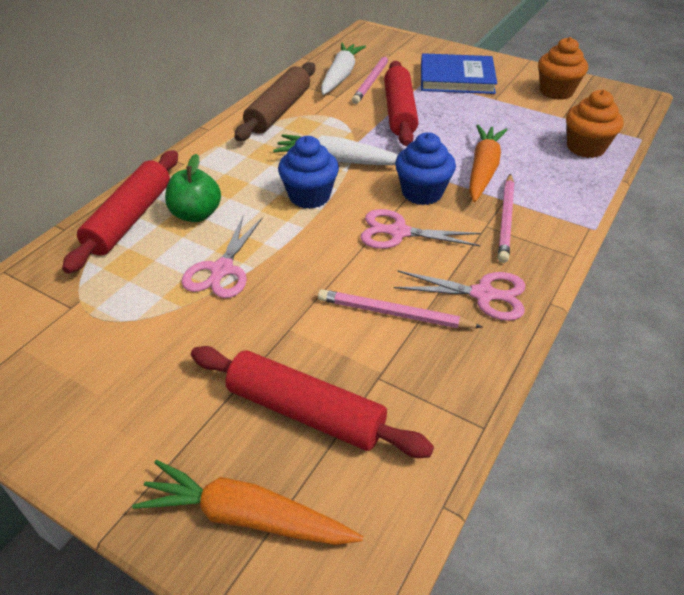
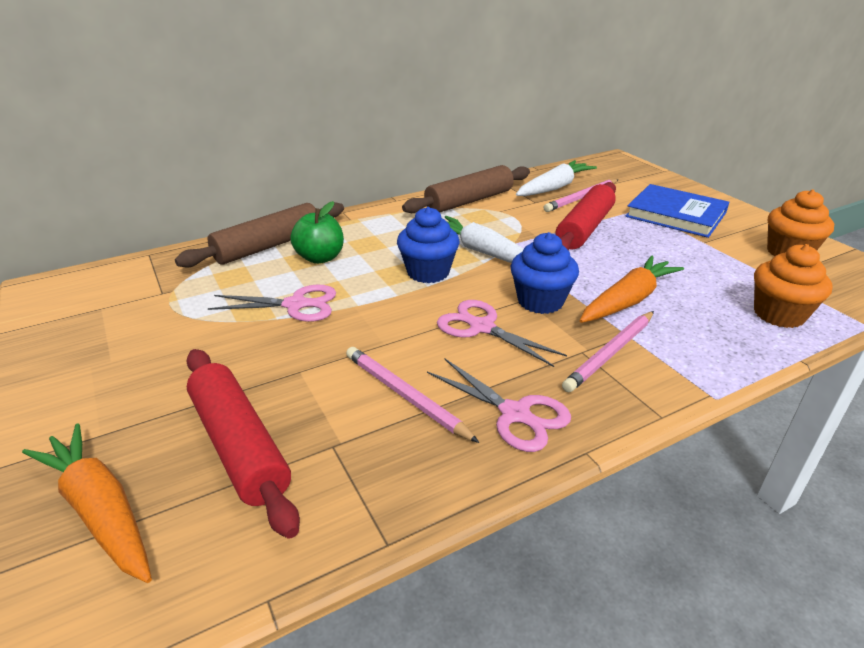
camera: 30 degrees right, 10 degrees down
(130, 219) = (268, 246): red rolling pin -> brown rolling pin
(222, 270) = (295, 305): pink scissors -> pink scissors turned 135 degrees counterclockwise

